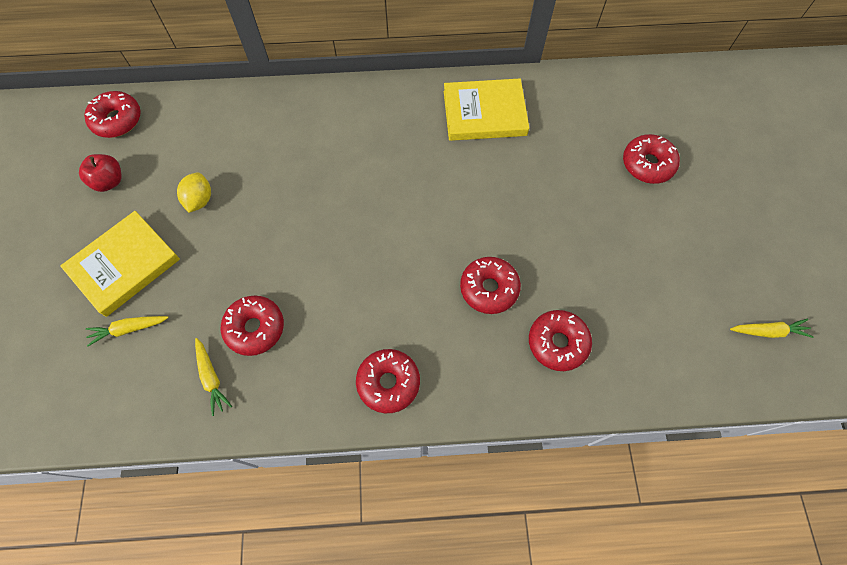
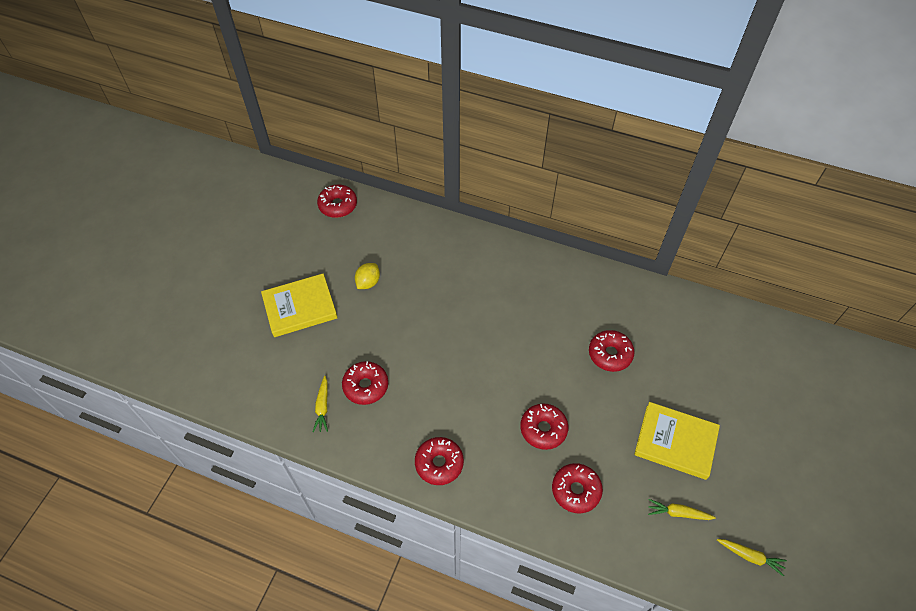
camera: 25 degrees right, 10 degrees down
(109, 181) = (314, 246): red apple -> none
(128, 329) = (284, 351): yellow carrot -> yellow carrot (678, 513)
(484, 113) = (603, 299): yellow book -> yellow book (675, 442)
(647, 164) = (715, 388): red donut -> red donut (610, 354)

